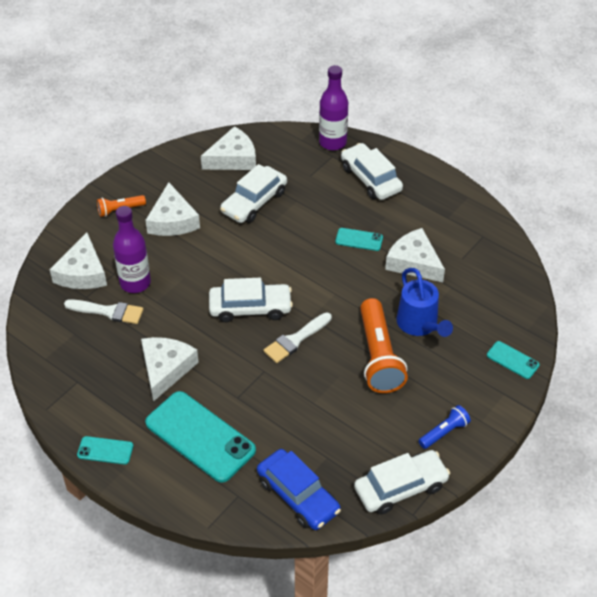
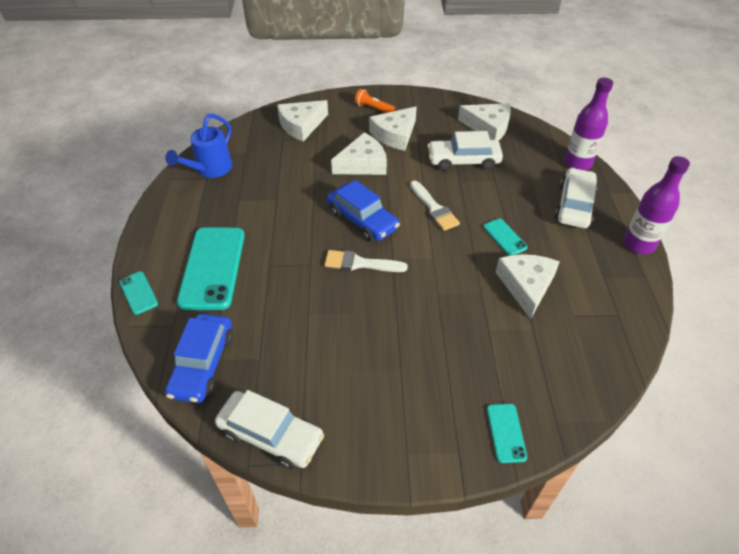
camera: 50 degrees right, 0 degrees up
(105, 450) = (157, 227): turquoise phone -> turquoise phone (138, 293)
(108, 311) = (281, 155): white brush -> white brush (434, 208)
(135, 283) = (319, 152): purple bottle -> purple bottle (638, 244)
(166, 369) = (259, 212): white cheese -> white cheese (363, 164)
(250, 308) = (362, 219): white car -> blue car
(378, 356) = (399, 326): orange flashlight -> none
(420, 325) = (464, 333): blue watering can -> blue watering can (210, 169)
(444, 432) = (364, 430): blue flashlight -> none

